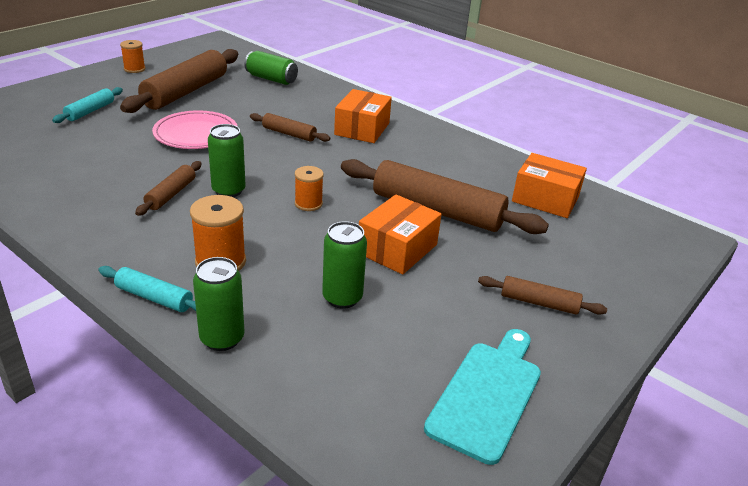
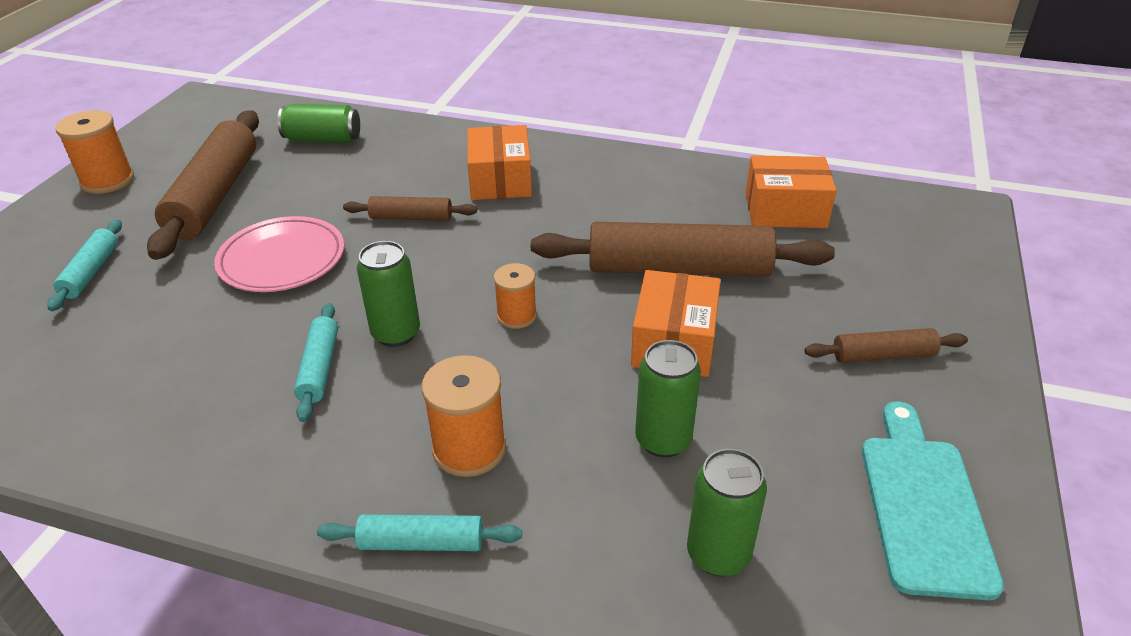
camera: 20 degrees left, 5 degrees up
(134, 69) = (107, 180): orange spool -> orange spool, size x1.56
(171, 194) = (319, 368): brown rolling pin -> turquoise rolling pin
(222, 338) = (561, 566): green can -> green can (718, 554)

